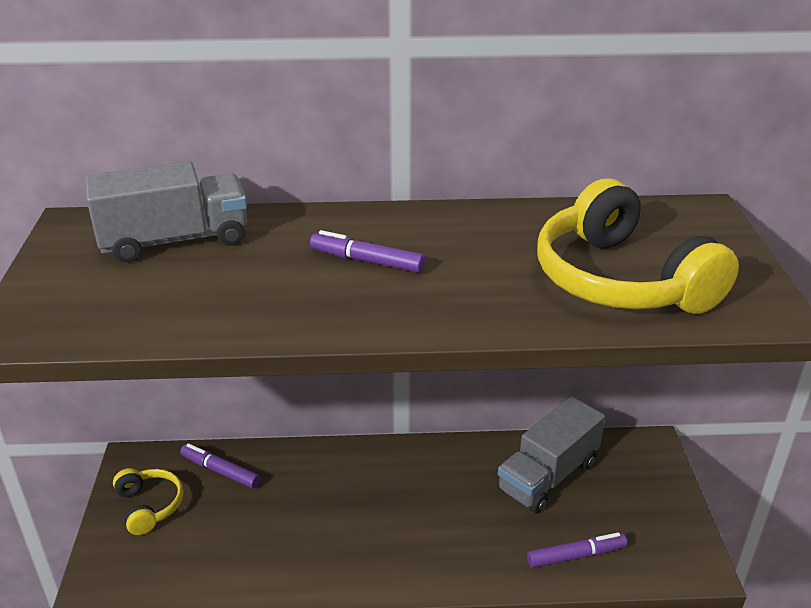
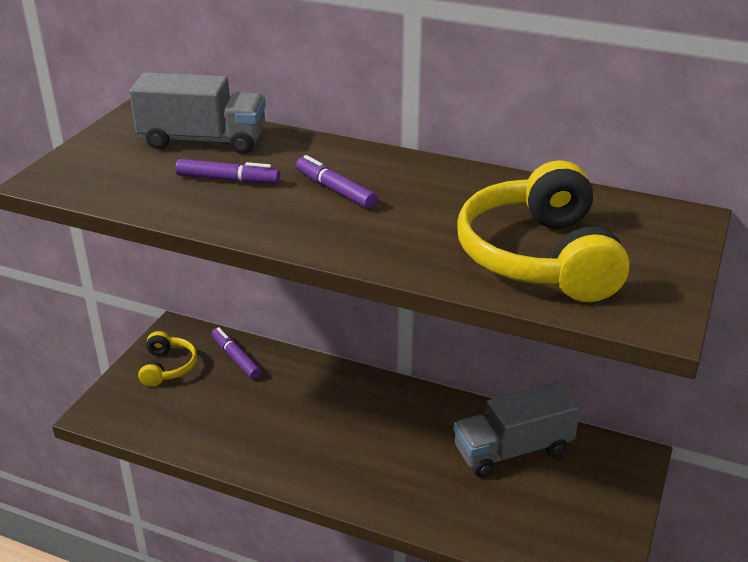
camera: 25 degrees right, 0 degrees up
(576, 555) = (491, 524): purple marker -> purple marker (228, 180)

